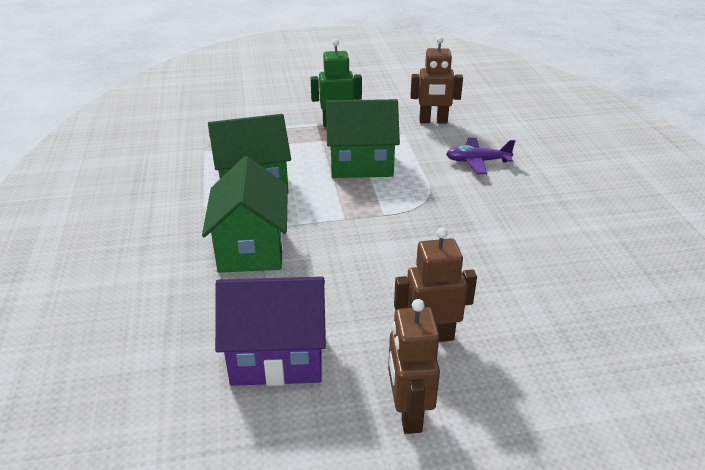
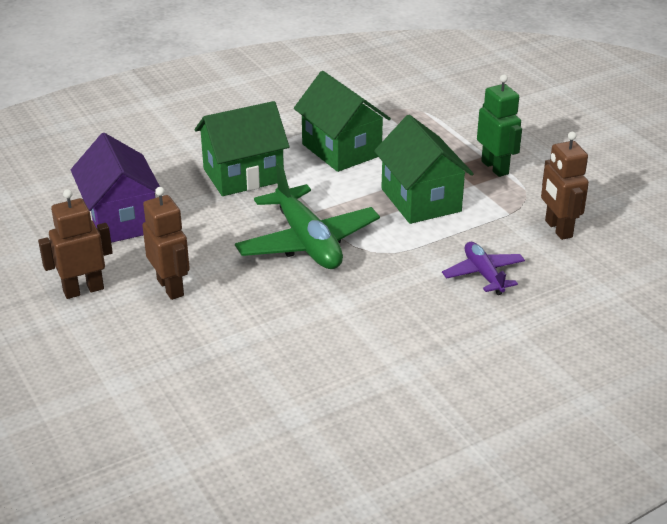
camera: 70 degrees right, 0 degrees up
(392, 233) = (307, 242): none -> green plane

